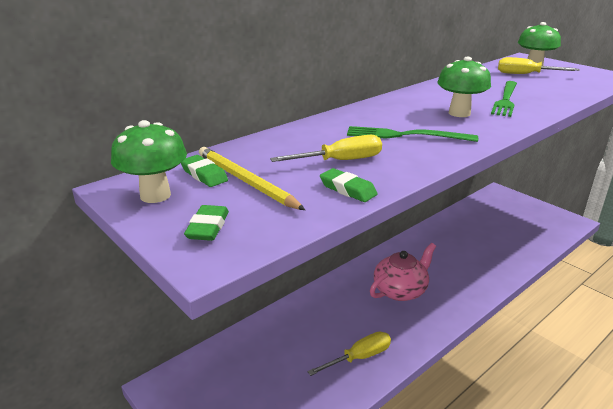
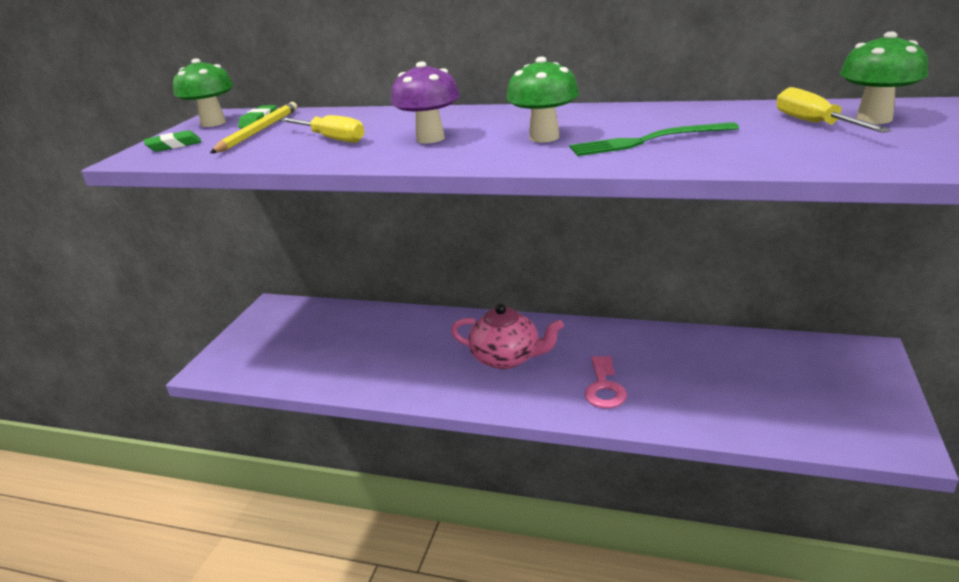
camera: 60 degrees right, 0 degrees up
(347, 189) = (271, 155): green eraser -> none
(359, 357) = (376, 373): yellow screwdriver -> none
(405, 135) = (430, 138): green fork -> purple mushroom
(467, 271) = (604, 388): none -> pink key

